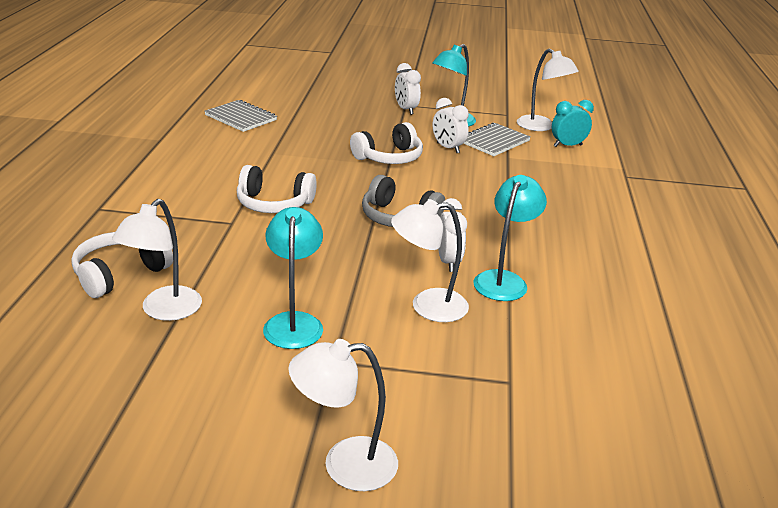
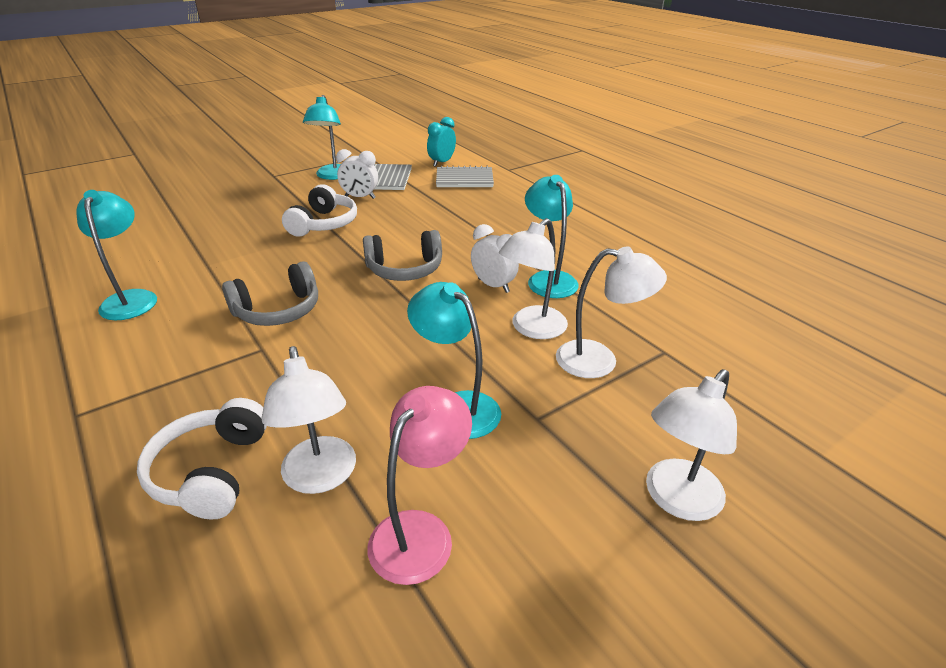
camera: 40 degrees left, 5 degrees up
(172, 370) = (421, 532): none -> pink lamp
(203, 155) = (131, 298): none -> turquoise lamp
(241, 118) = (121, 245): grey notebook -> grey notebook (464, 179)
(274, 204) = (278, 310): white headphones -> grey headphones
(406, 110) = (279, 179): white clock -> none
(541, 127) = (404, 156): white lamp -> white lamp (599, 361)

